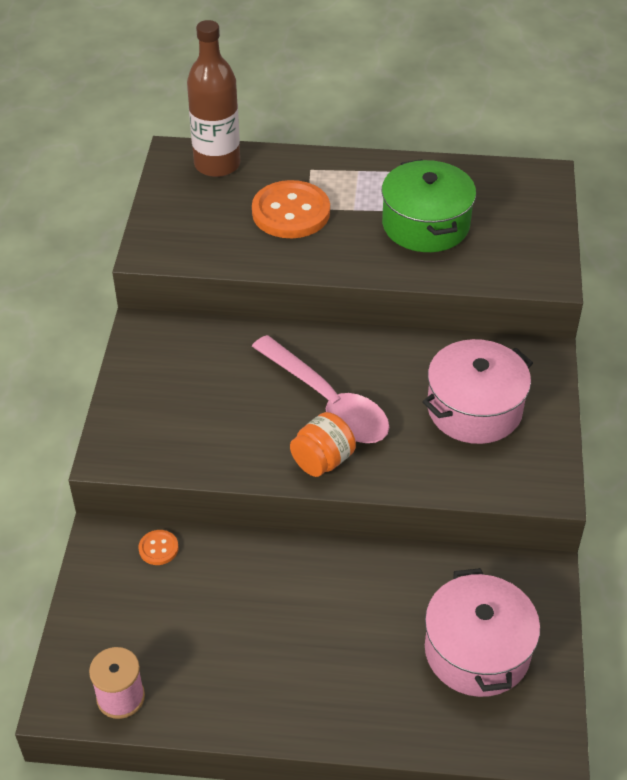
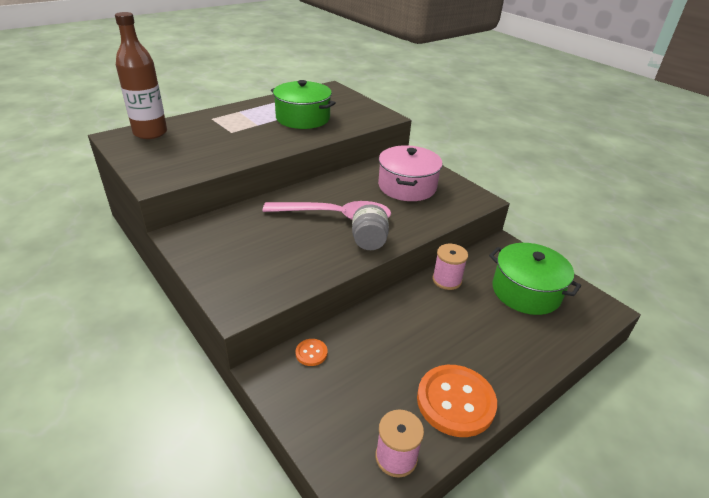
camera: 45 degrees left, 10 degrees down
(291, 212) = (224, 136): orange button -> orange button (455, 401)
(322, 460) = (369, 241): orange jar -> grey jar
(399, 568) = (447, 280): none -> pink spool
(477, 651) = (526, 291): pink pot -> green pot

